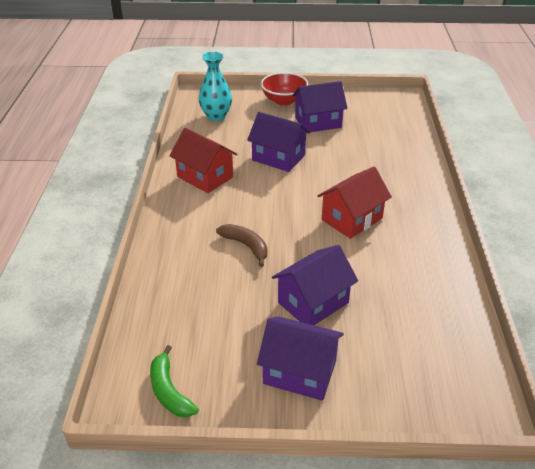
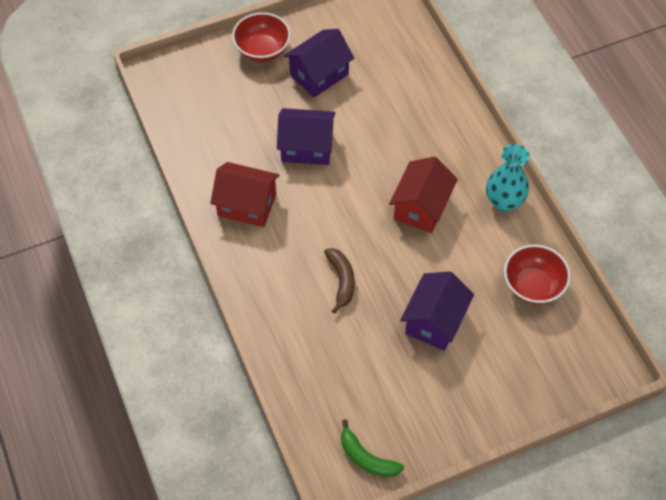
camera: 25 degrees left, 20 degrees up
(216, 116) = (201, 105): turquoise vase -> turquoise vase (504, 201)
(246, 246) = (341, 281): brown banana -> brown banana turned 60 degrees clockwise
(300, 372) = (459, 395): purple house -> none
(430, 307) = (533, 286): none -> red bowl

